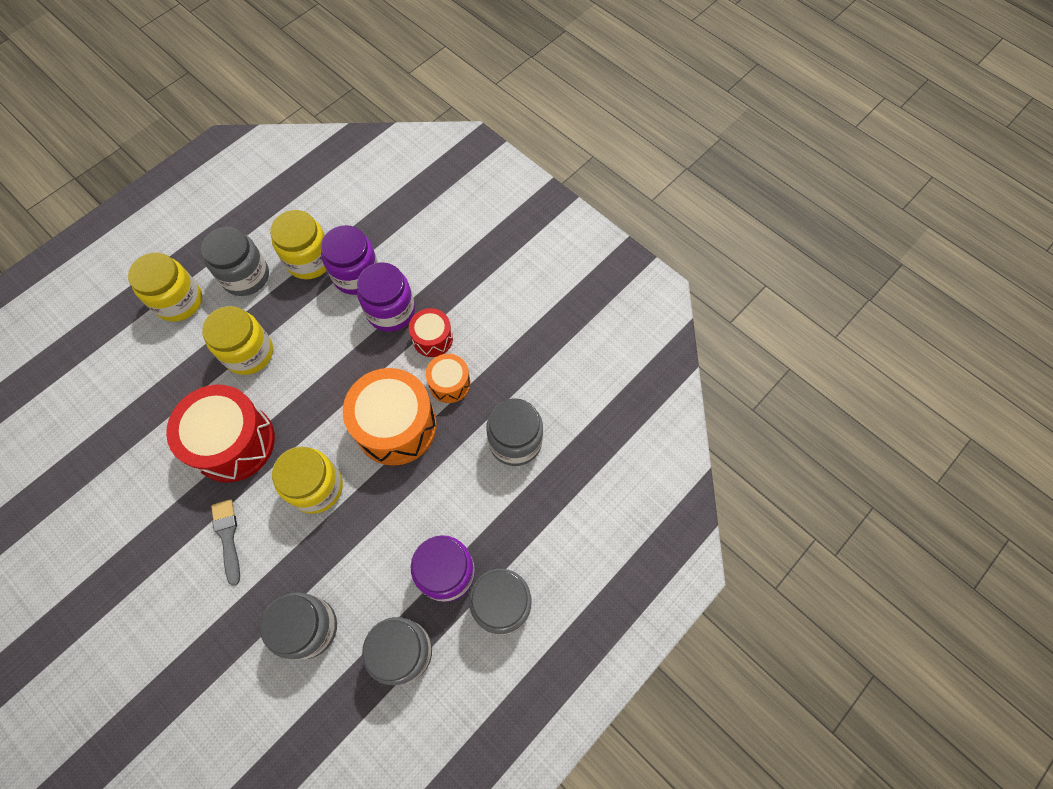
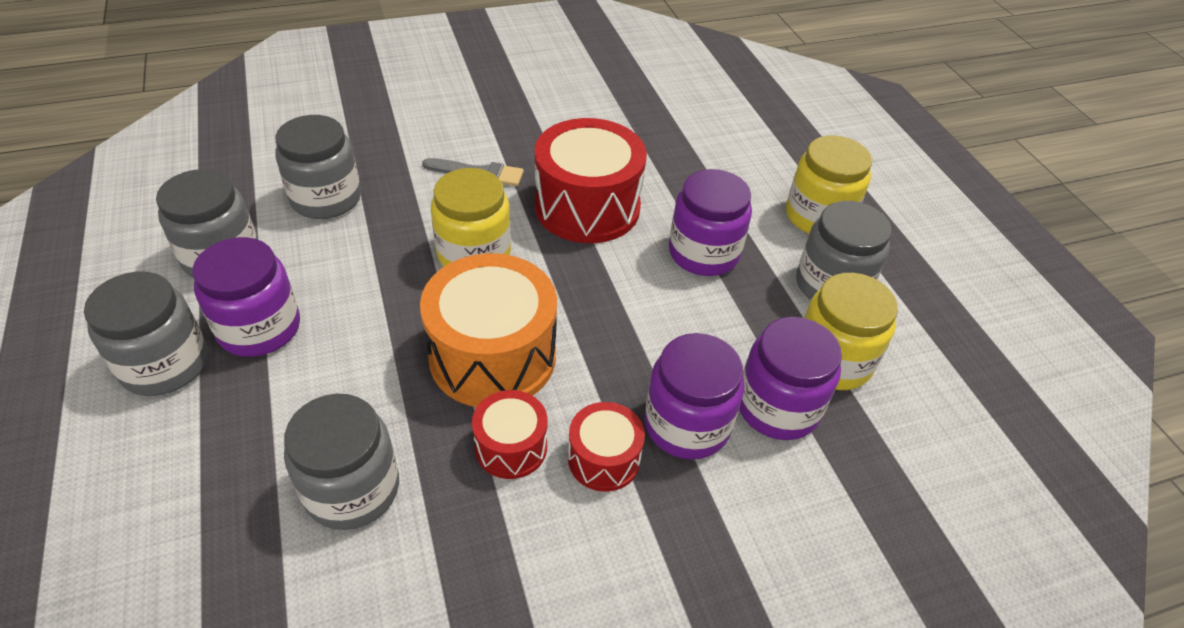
camera: 115 degrees right, 20 degrees down
(249, 353) = (703, 253): yellow jar -> purple jar
(449, 383) = (511, 447): orange drum -> red drum

